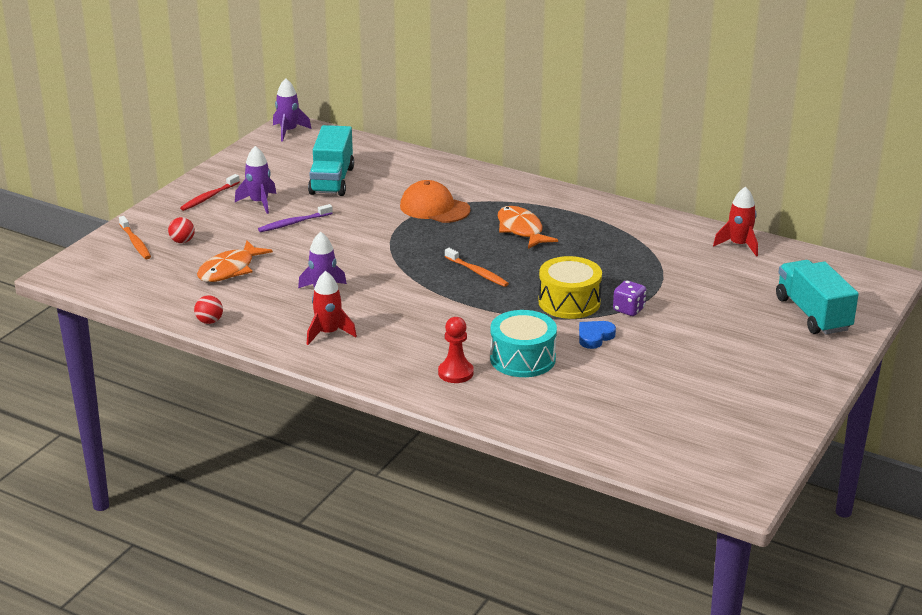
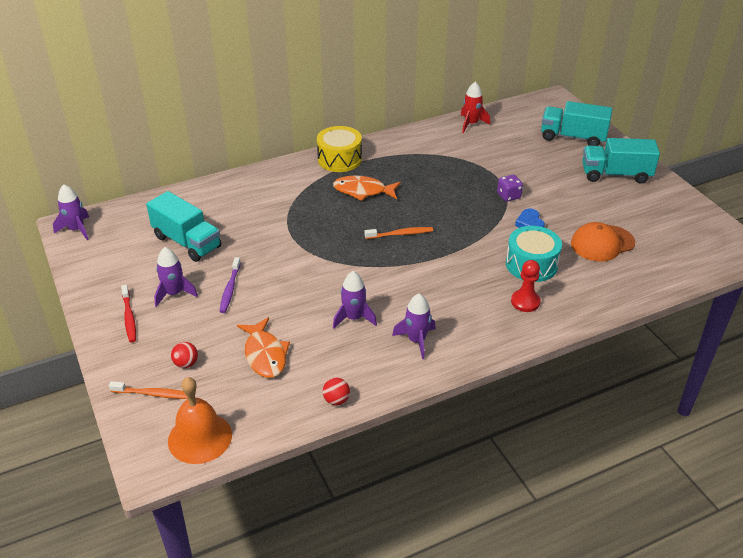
camera: 55 degrees left, 10 degrees up
(108, 279) = (200, 437): none -> orange bell
(328, 333) = (416, 340): red rocket -> purple rocket
(434, 208) = (289, 213): orange cap -> orange cap (602, 243)
(569, 302) = (477, 214): yellow drum -> yellow drum (339, 159)
(774, 364) = (615, 175): none -> turquoise truck

